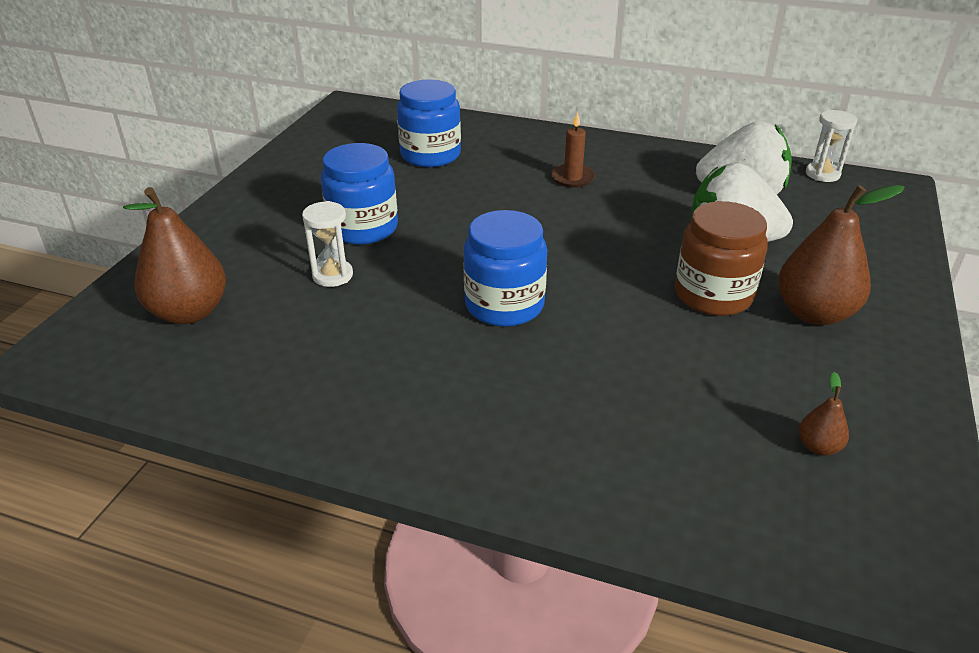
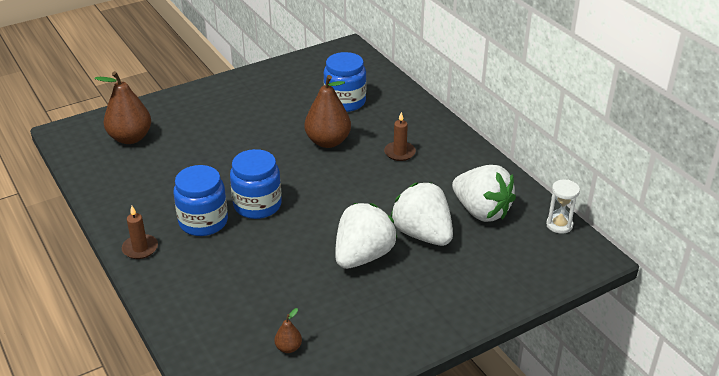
camera: 40 degrees right, 0 degrees up
(332, 275) = (206, 150): white hourglass -> none
(363, 228) = (252, 131): blue jar -> blue jar (203, 222)
(428, 447) = (140, 248): none -> brown candle
(713, 295) = (363, 256): brown jar -> white strawberry
(814, 313) = (398, 294): brown pear -> brown pear (328, 141)

